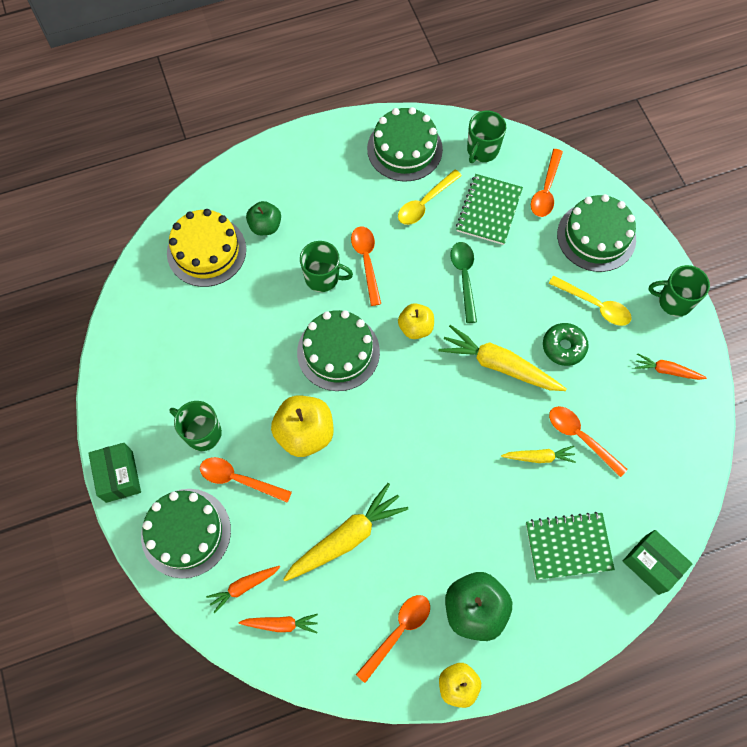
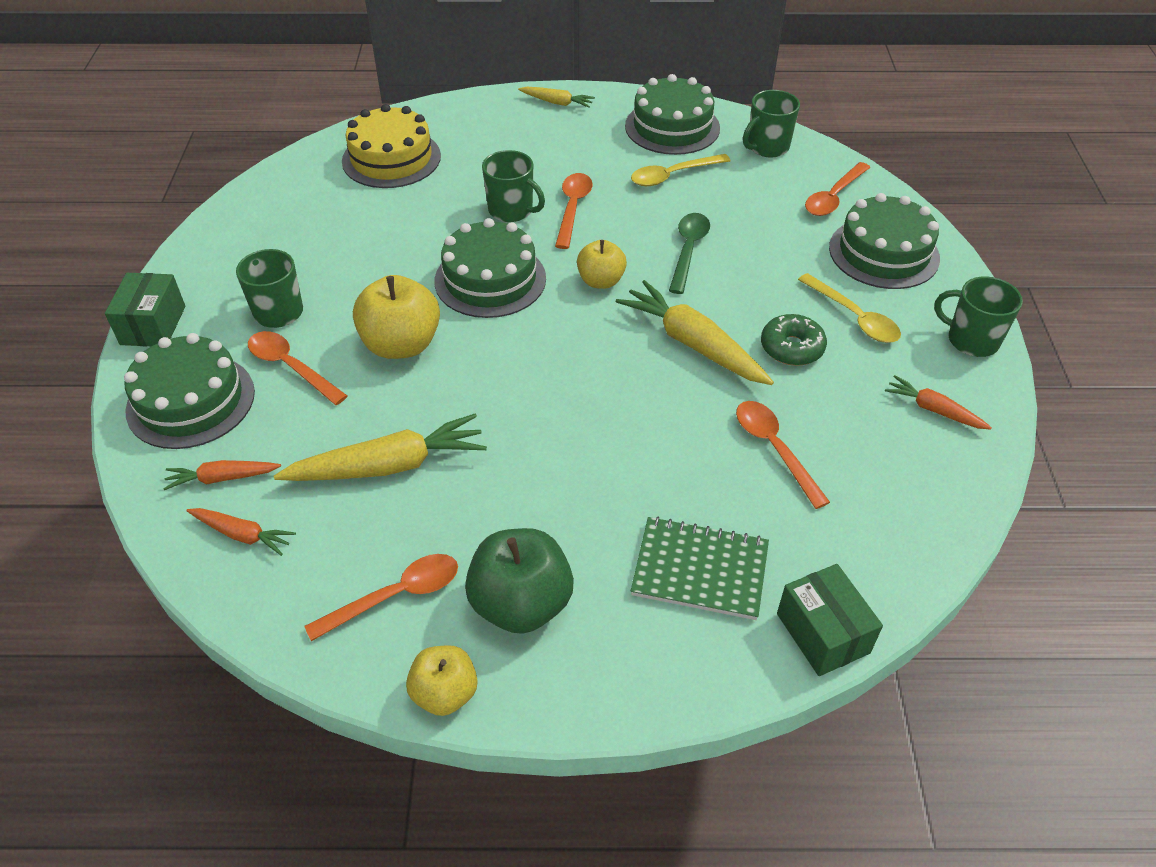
camera: 20 degrees right, 20 degrees down
(265, 226) = (471, 153): green apple -> none
(489, 210) = (750, 199): green notebook -> none
(539, 457) = (703, 454): yellow carrot -> yellow carrot (557, 102)

